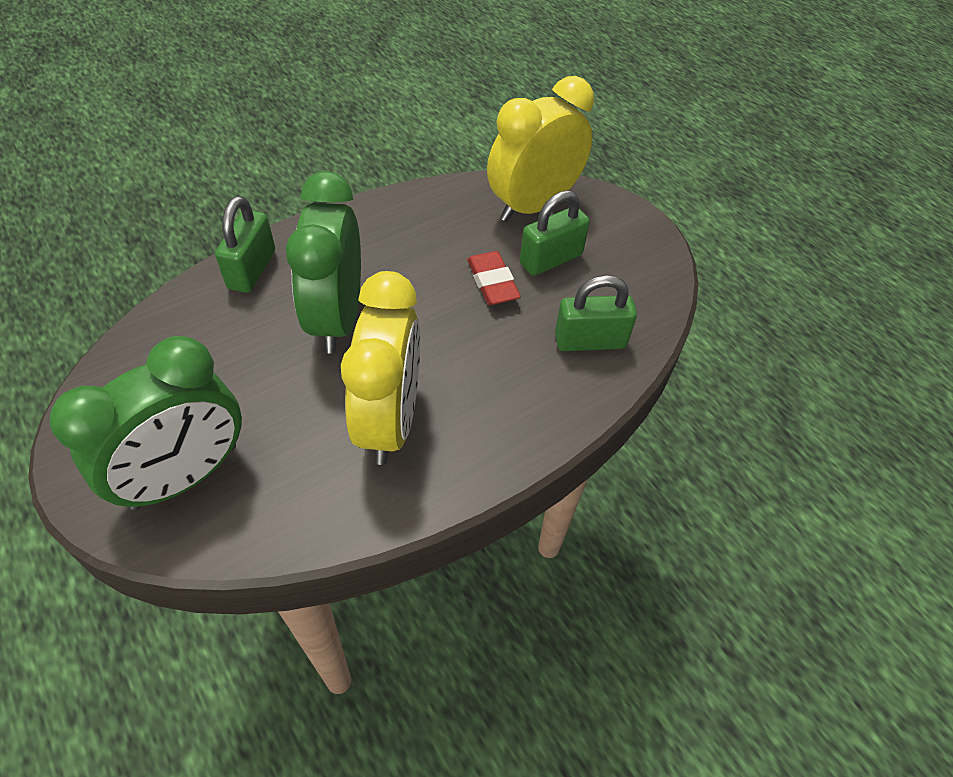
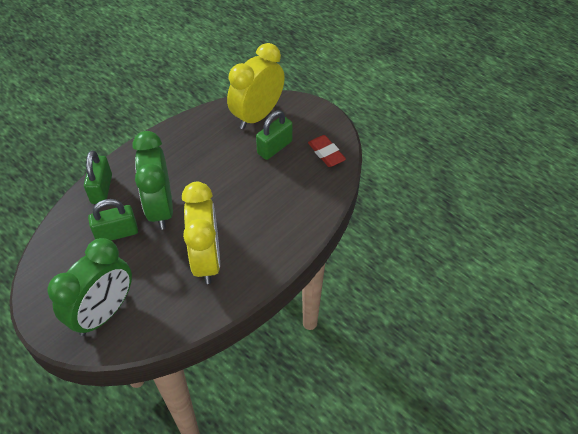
camera: 10 degrees left, 0 degrees up
(492, 283) = (244, 168): red eraser -> red eraser (326, 153)
(590, 341) = (306, 192): green padlock -> green padlock (117, 233)

